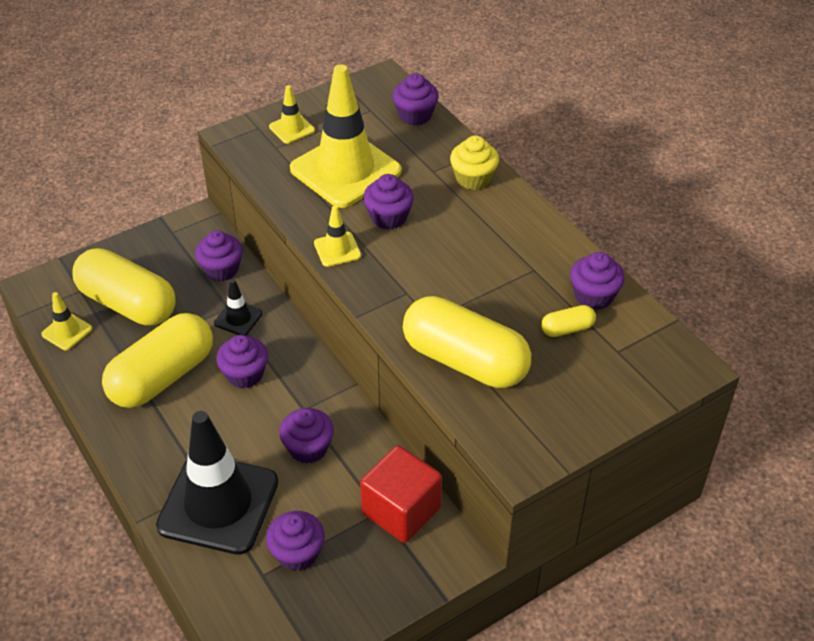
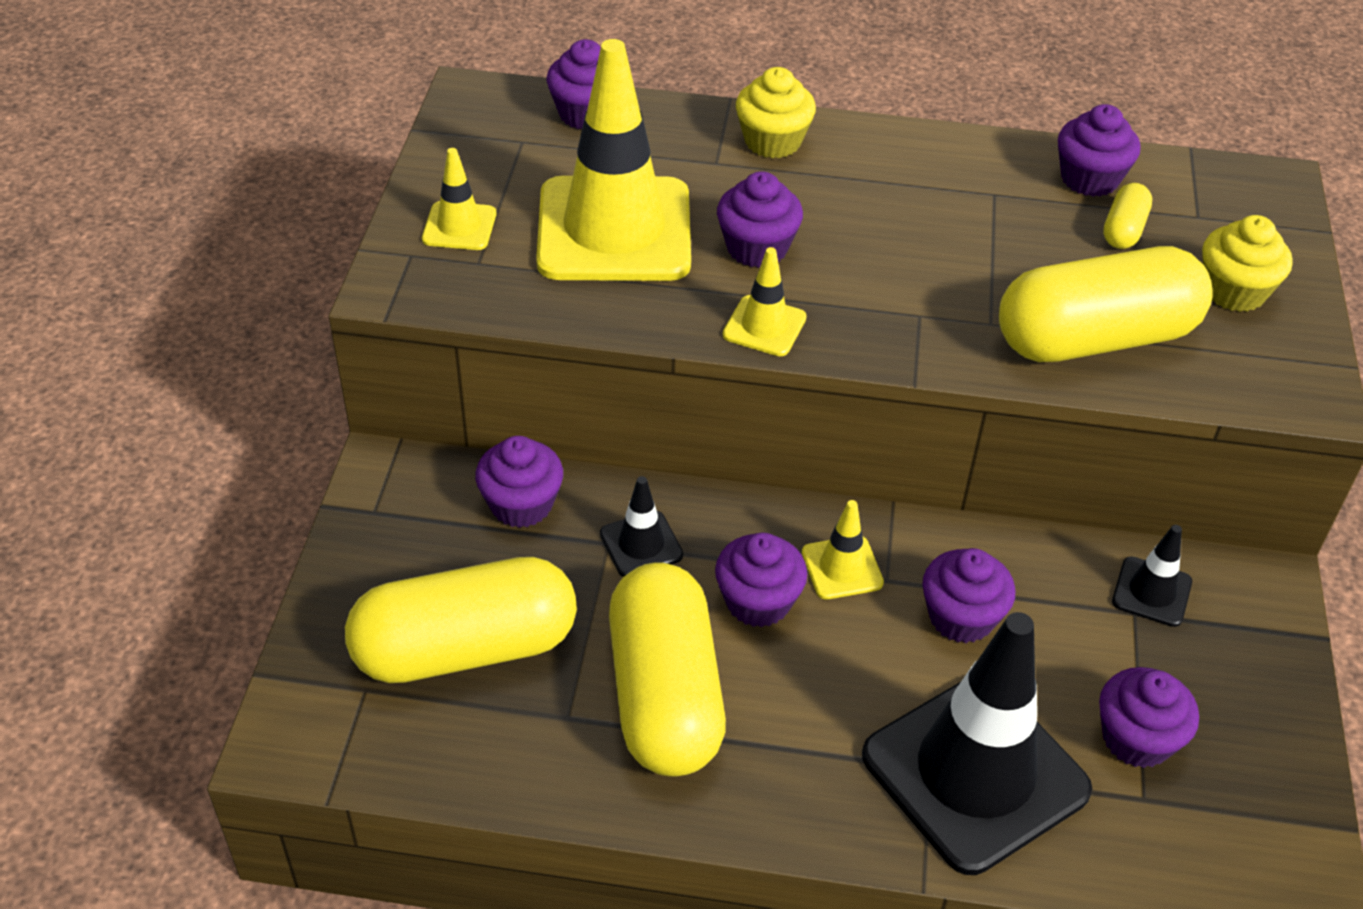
camera: 50 degrees left, 0 degrees up
(67, 331) = (438, 757): yellow traffic cone -> yellow traffic cone (842, 568)
(401, 510) = (1151, 592): red cube -> black traffic cone
(570, 394) = (1234, 291): none -> yellow cupcake

